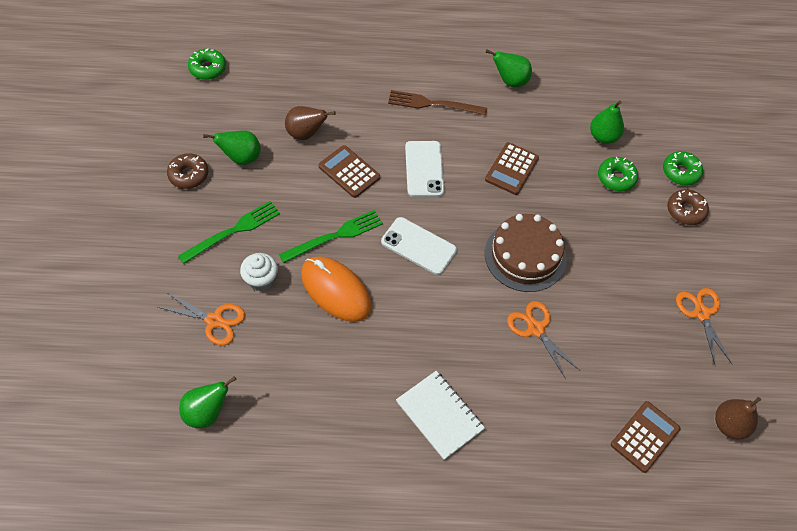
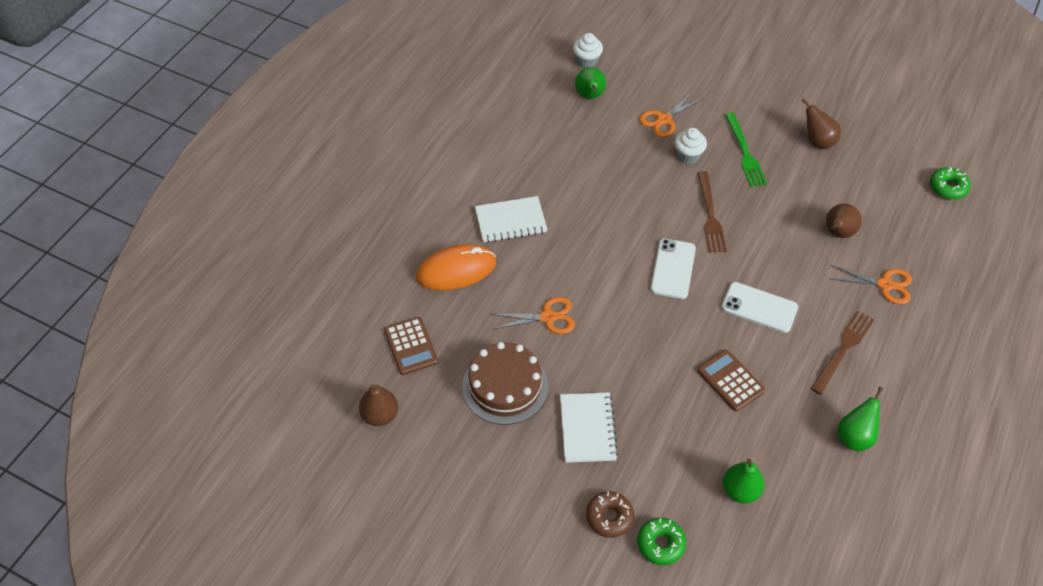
camera: 120 degrees right, 5 degrees down
(143, 441) = (587, 61): none -> white cupcake
(188, 175) = (817, 141): brown donut -> brown pear
(241, 158) = (824, 180): green pear -> none
(335, 236) = (710, 215): green fork -> brown fork
(335, 290) = (655, 197): orange mouse -> orange mouse (456, 270)
(349, 172) = (778, 249): brown calculator -> none
(418, 246) = (673, 269): white phone -> white phone turned 45 degrees counterclockwise
(525, 256) = (624, 344): brown cake -> brown cake (505, 386)
(616, 178) = (680, 472): green donut -> none
(624, 253) = (587, 428): none -> white notebook
(701, 313) = (491, 459): orange scissors -> orange scissors (885, 285)

